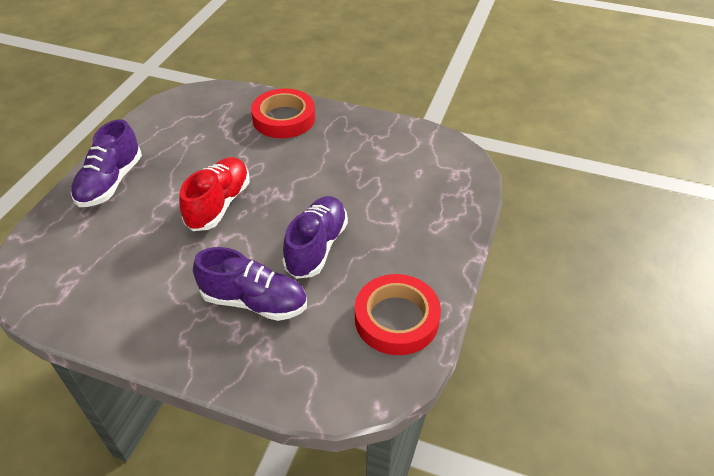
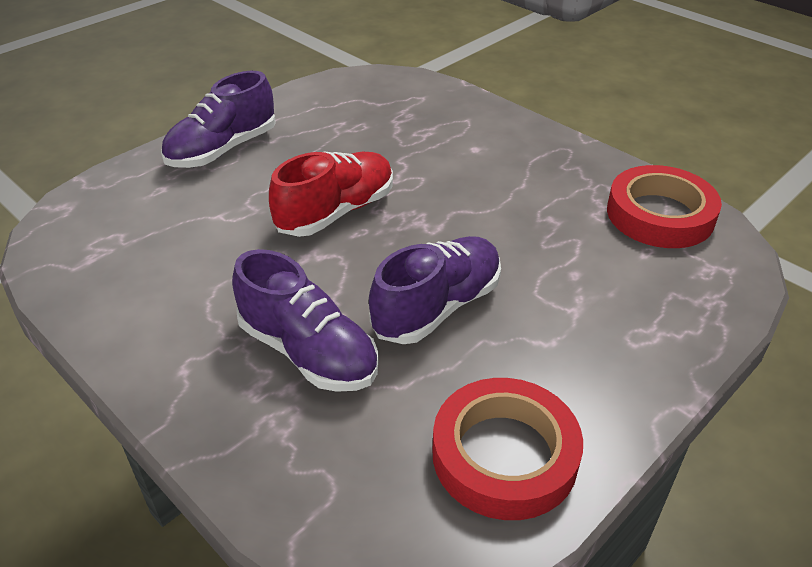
camera: 25 degrees right, 5 degrees down
(284, 118) = (482, 132): red tape -> red tape (660, 214)

